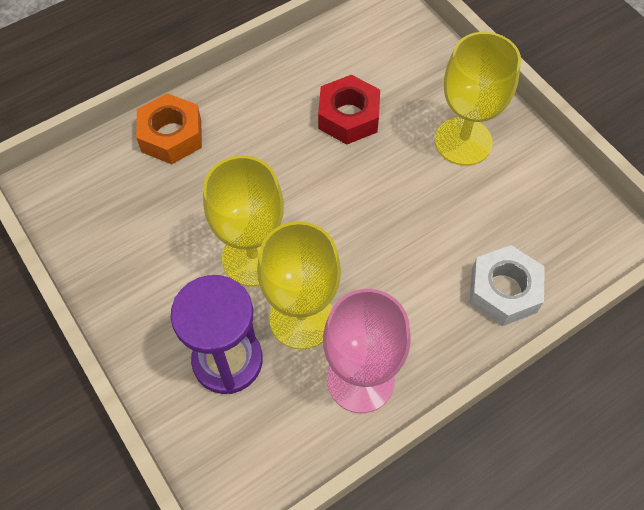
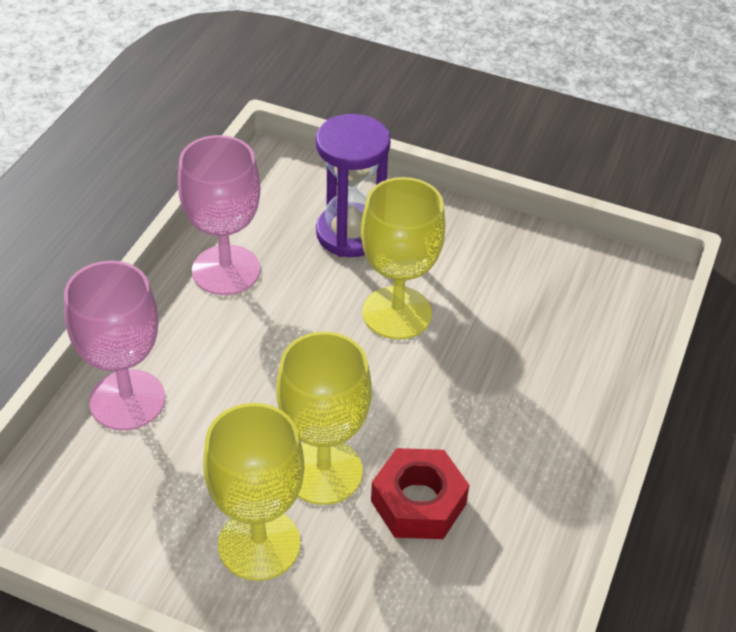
camera: 145 degrees right, 15 degrees down
(171, 135) = (586, 380): orange nut -> none
(302, 318) = (311, 288): yellow goblet -> yellow goblet (323, 471)
(503, 291) = (127, 400): white nut -> pink goblet

